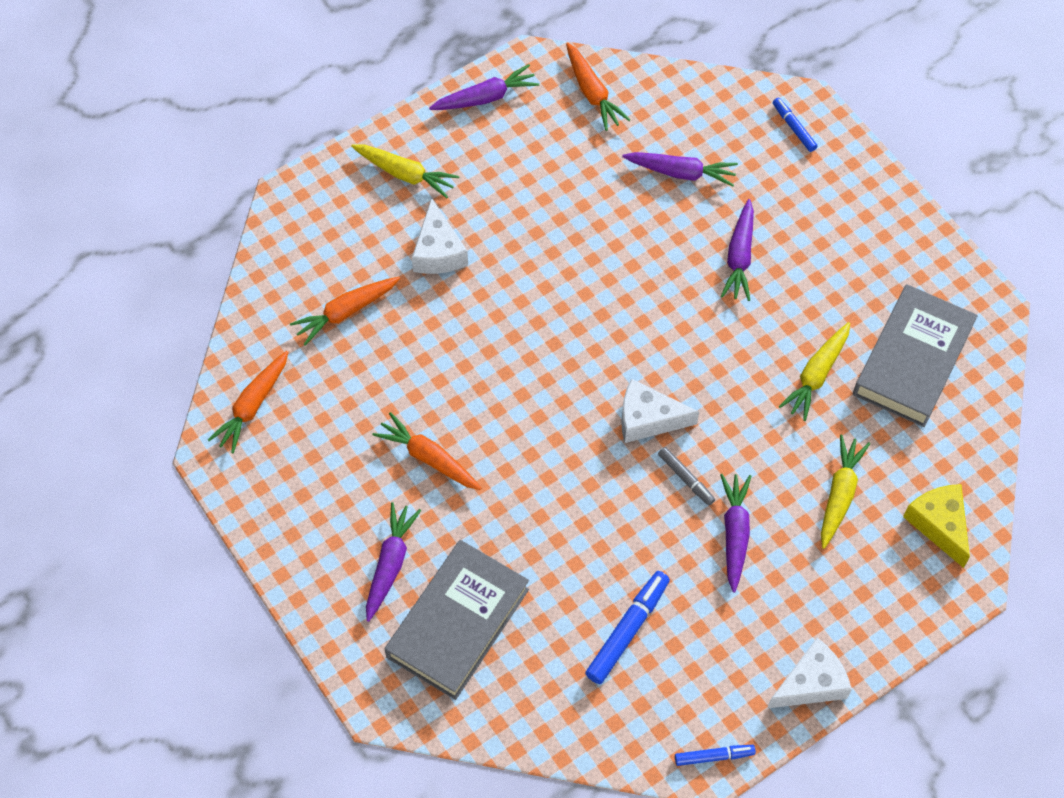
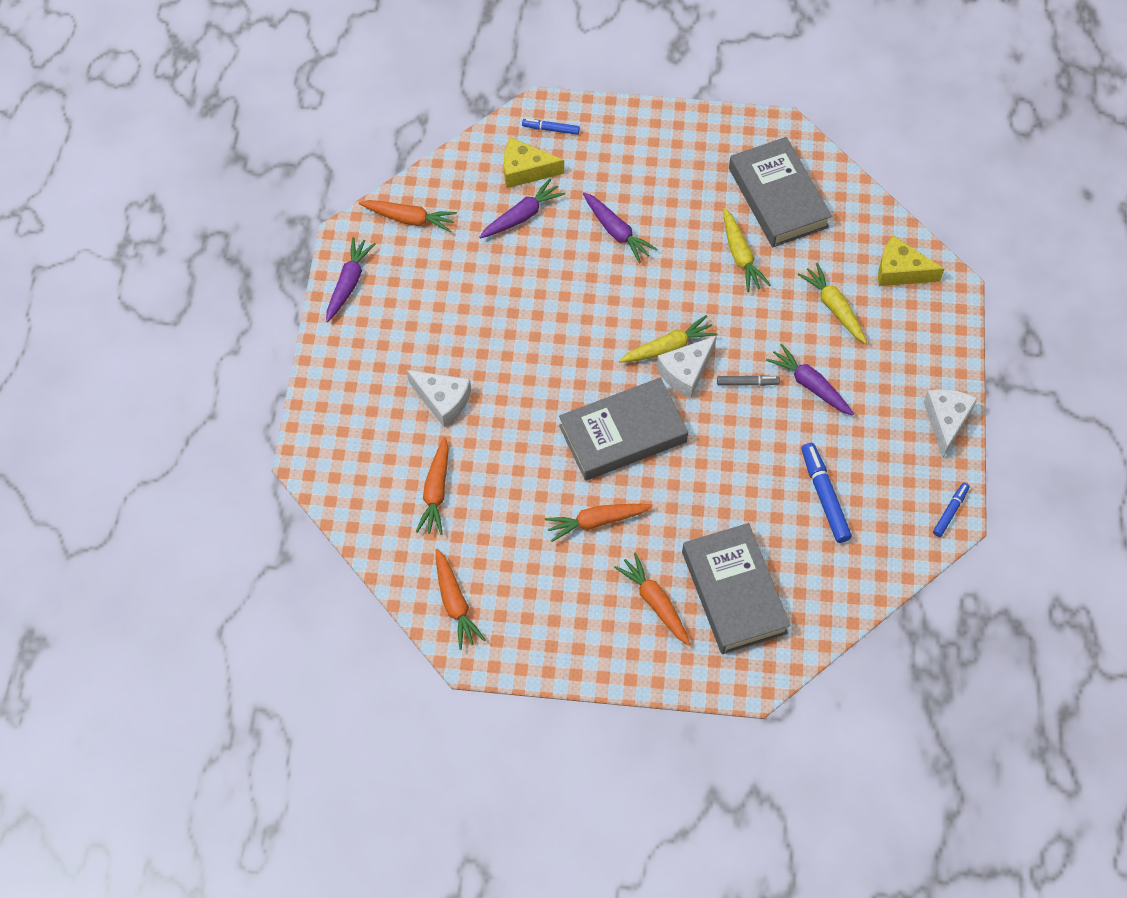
camera: 50 degrees left, 0 degrees up
(390, 564) = (655, 602): purple carrot -> orange carrot
(405, 174) = (361, 376): yellow carrot -> yellow carrot (668, 347)
(536, 414) = (622, 434): none -> grey book
(730, 140) = (525, 170): none -> yellow cheese

